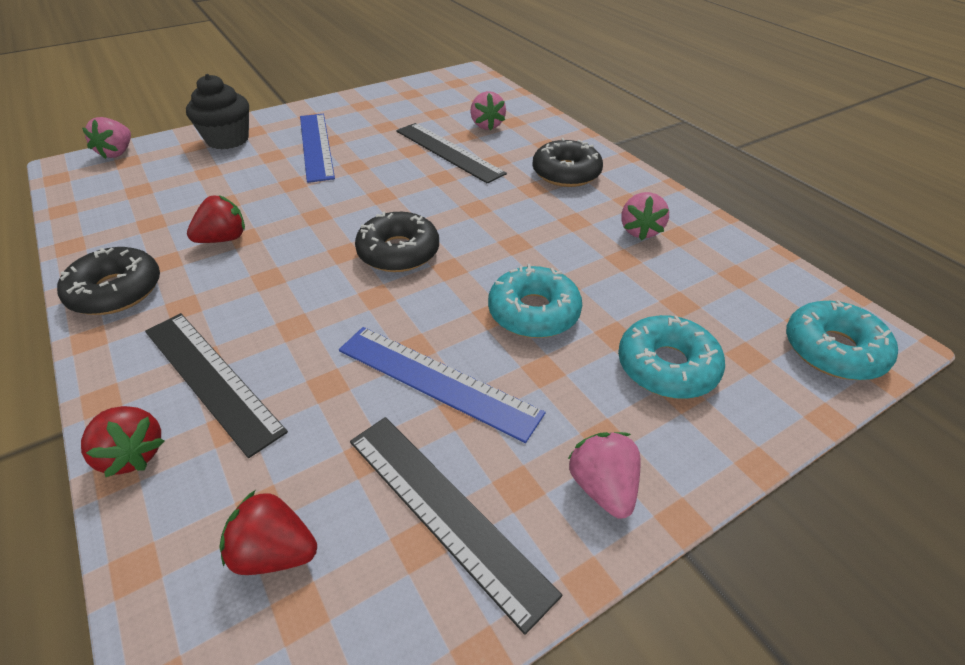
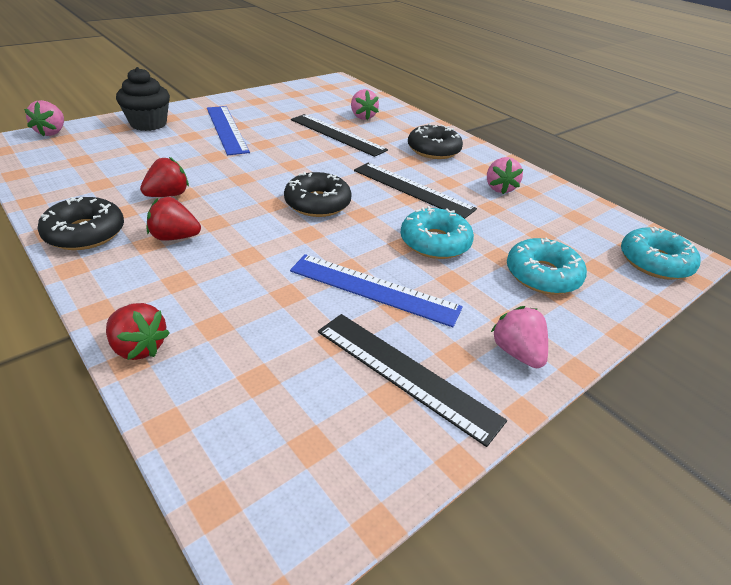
camera: 10 degrees left, 5 degrees down
(211, 379) = (189, 293): black ruler -> black ruler (412, 189)
(274, 552) = (279, 407): red strawberry -> red strawberry (174, 237)

